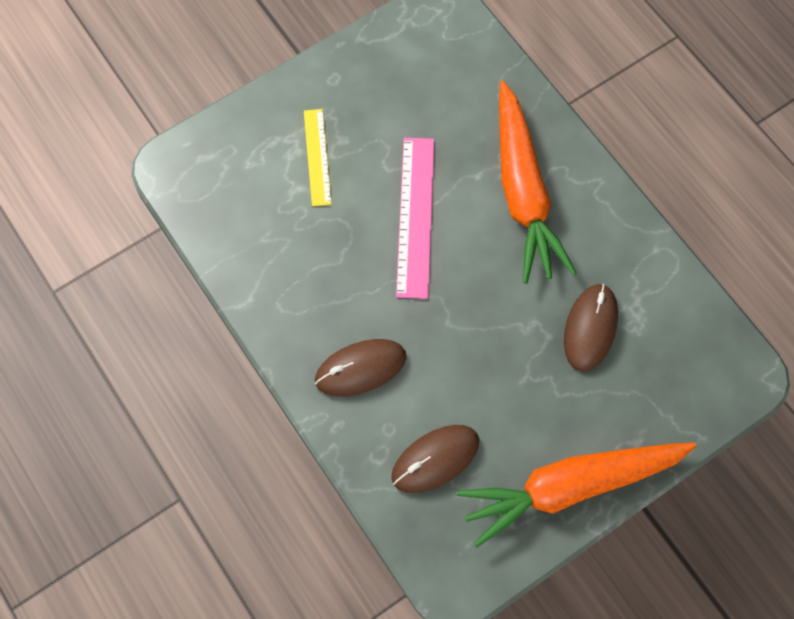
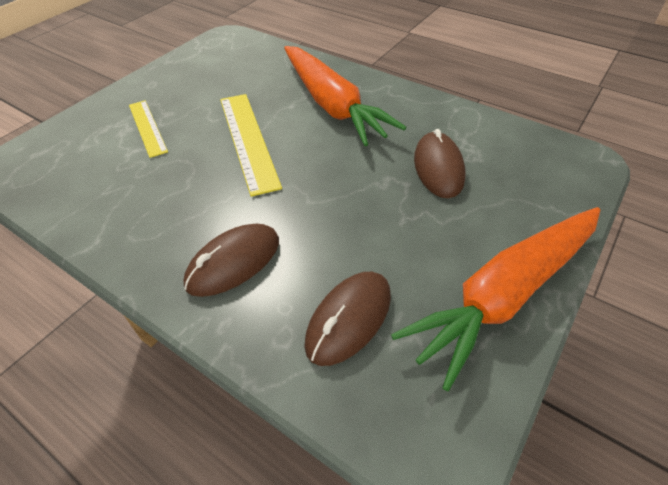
camera: 20 degrees left, 20 degrees down
(415, 216) = (248, 140): pink ruler -> yellow ruler

